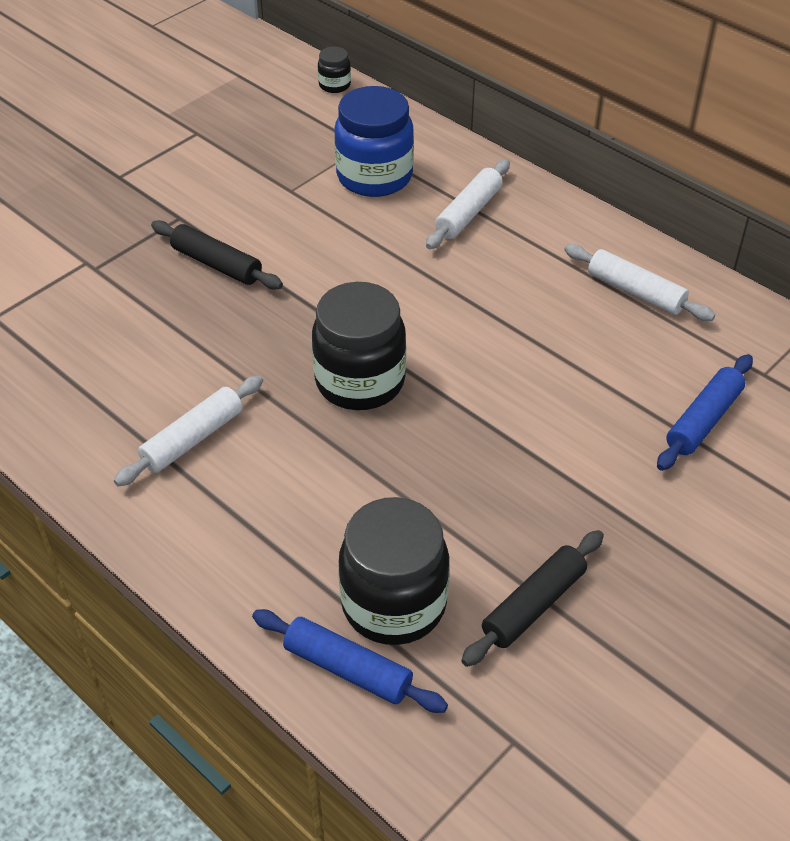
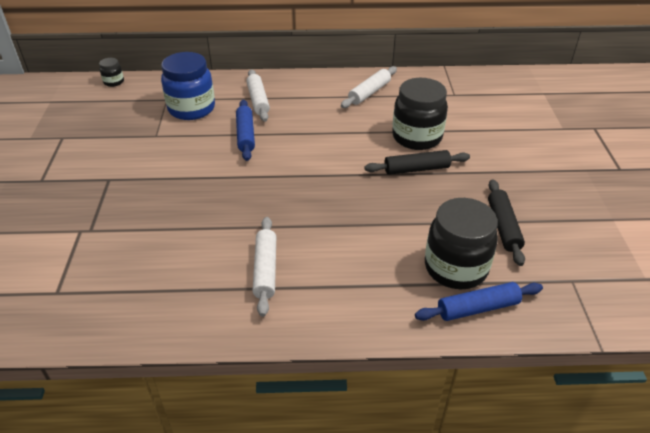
camera: 45 degrees left, 5 degrees down
(217, 264) = (162, 188): black rolling pin -> black rolling pin (416, 169)
(360, 381) = (309, 192): black jar -> black jar (417, 137)
(635, 292) = (369, 93): white rolling pin -> white rolling pin turned 45 degrees counterclockwise
(703, 420) = (459, 122): blue rolling pin -> blue rolling pin (245, 135)

